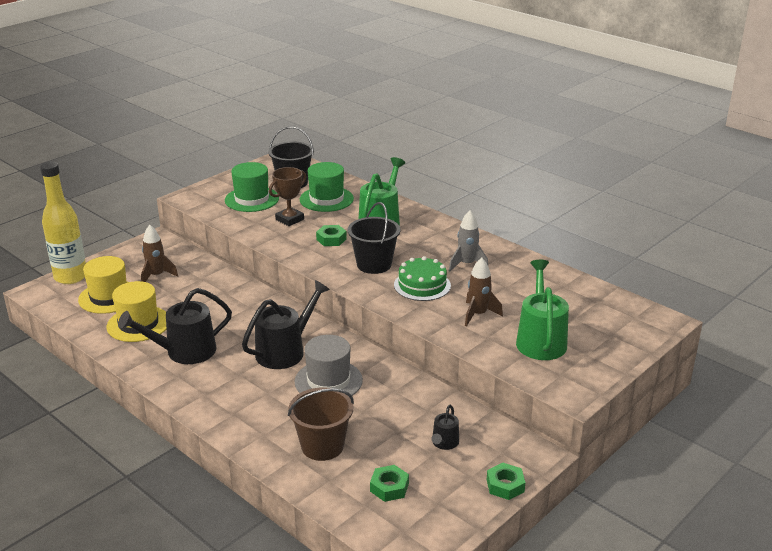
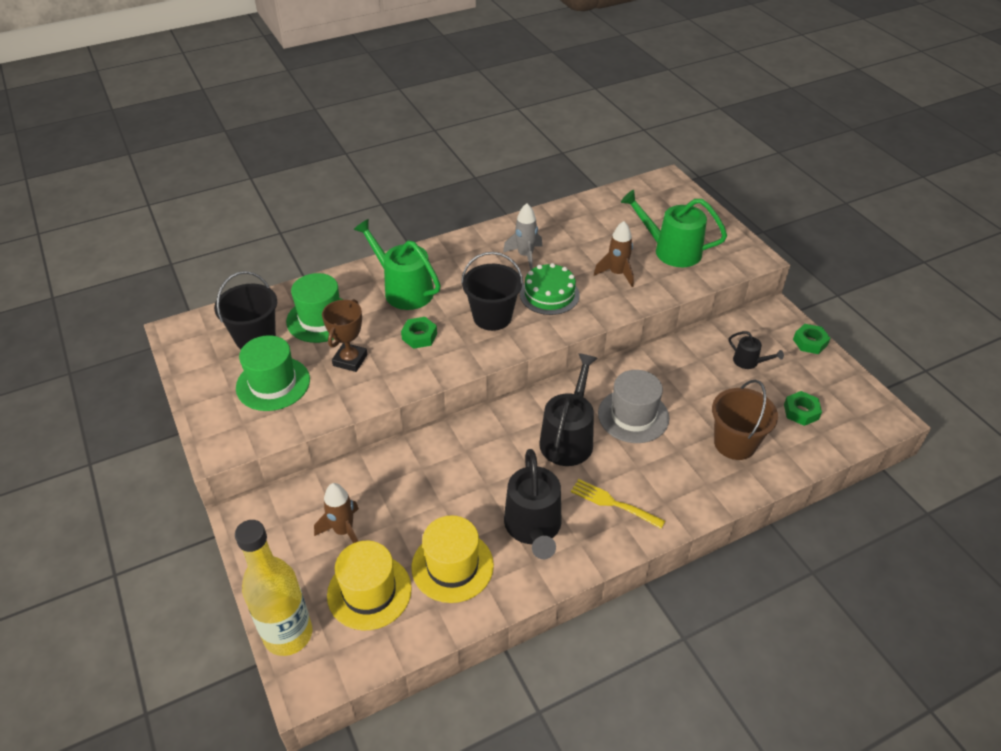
camera: 70 degrees left, 15 degrees up
(222, 386) = (613, 503): none -> yellow fork
(285, 351) = (568, 438): black watering can -> black watering can turned 45 degrees clockwise
(289, 219) = (350, 360): brown trophy -> brown trophy turned 45 degrees clockwise

